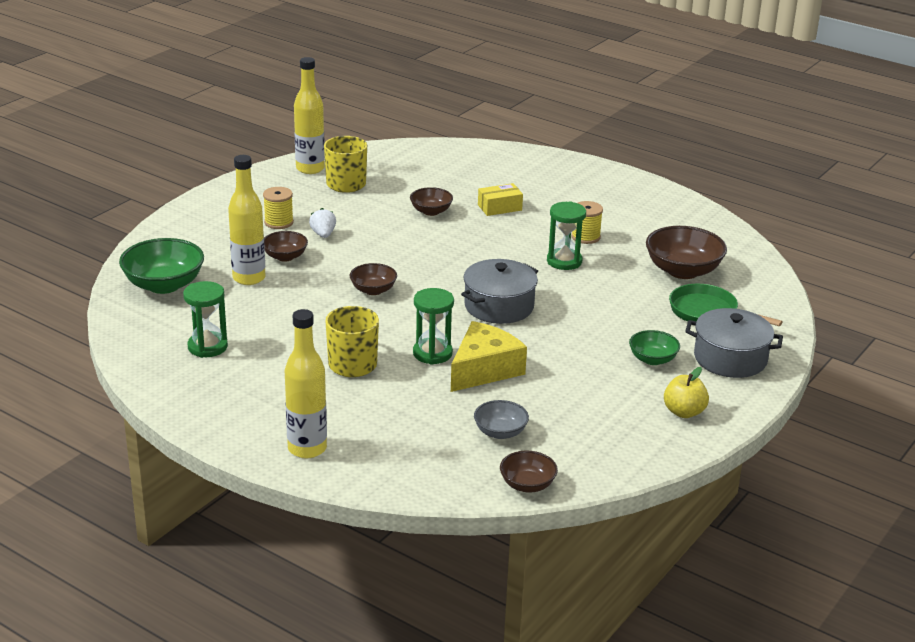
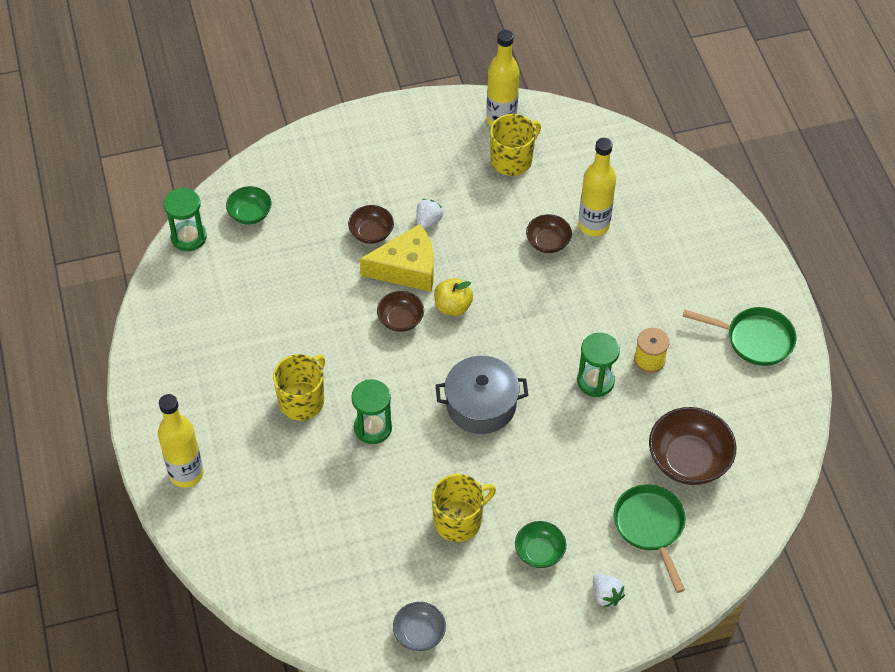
camera: 40 degrees right, 25 degrees up
(164, 285) = (250, 214): green bowl -> green bowl, size x0.57
(207, 347) = (217, 311): green hourglass -> green hourglass (189, 237)
(249, 278) = (319, 244): yellow bottle -> yellow bottle (593, 225)
(279, 222) = (407, 183): yellow spool -> none
(484, 369) = (393, 473): yellow cheese -> yellow cheese (407, 269)
(499, 207) = (614, 272): yellow box -> none
(500, 432) = (335, 552): grey bowl -> grey bowl (419, 633)
(527, 485) = (299, 621): brown bowl -> none
(570, 371) = (459, 520): none -> yellow mug
(639, 201) = (754, 339): none -> green pan
(684, 412) = (498, 629): yellow apple -> yellow apple (453, 306)
(730, 358) = (606, 595): grey pot -> white strawberry

